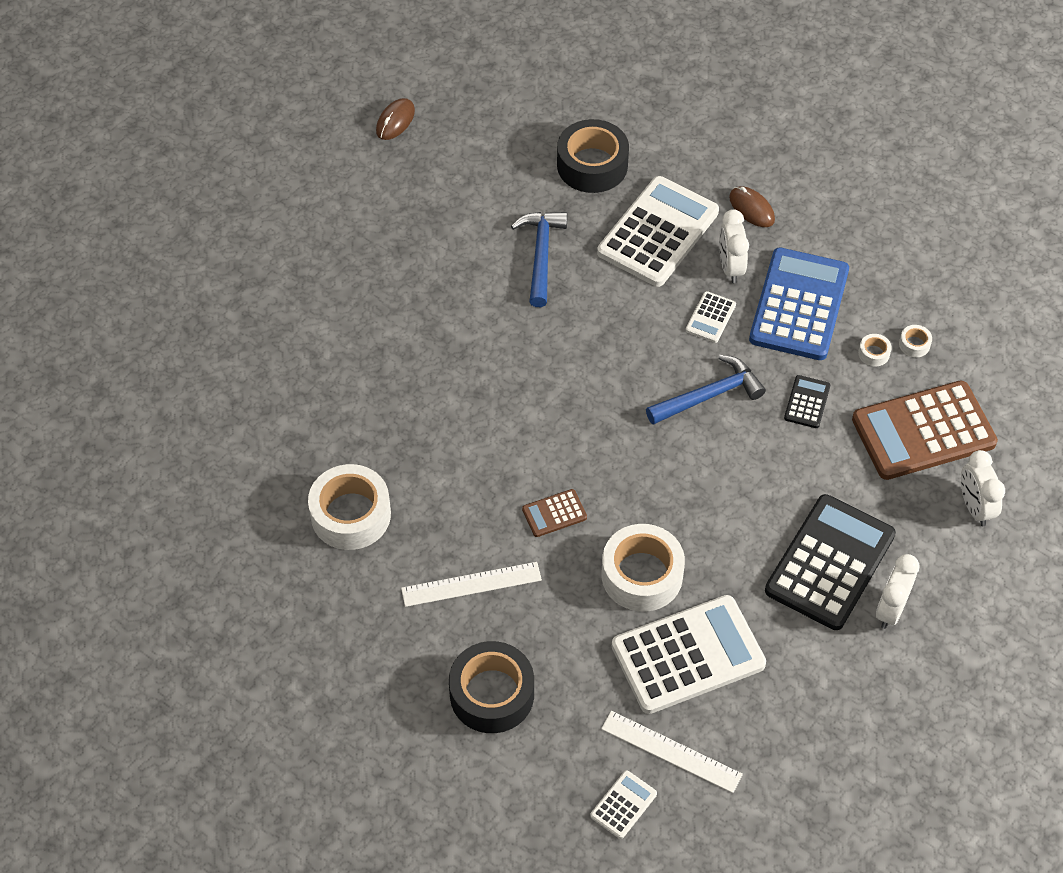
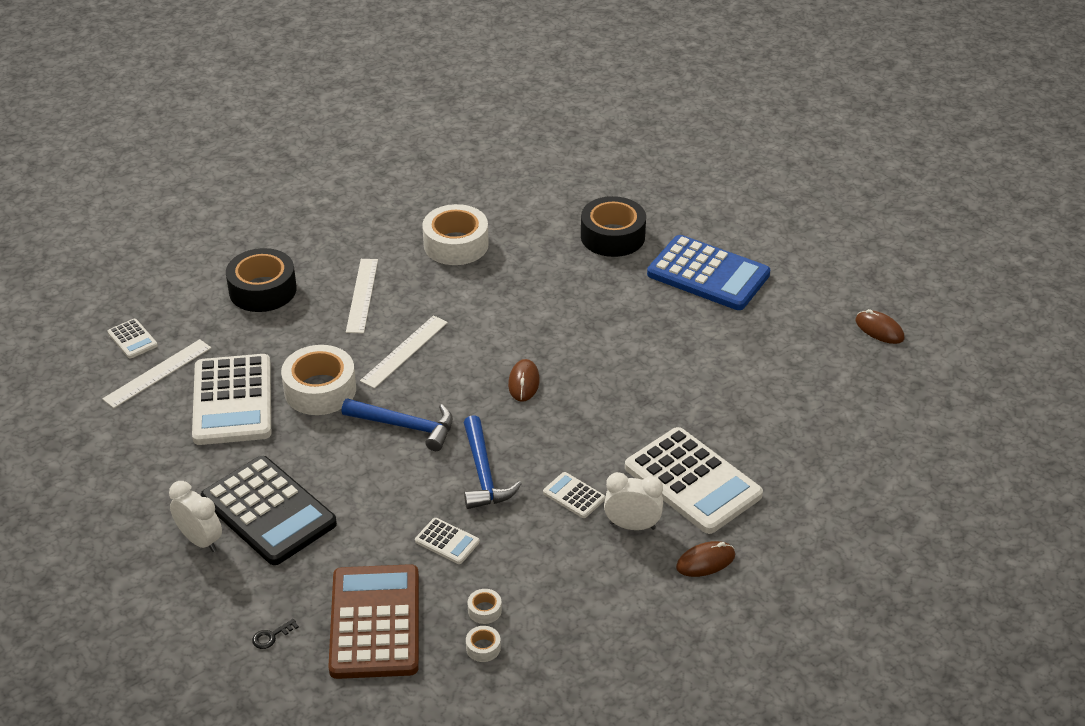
camera: 105 degrees right, 15 degrees down
(541, 255) = (687, 395): blue hammer -> blue hammer (406, 426)
(554, 513) = (404, 351): brown calculator -> white ruler
(568, 393) = (523, 382): none -> brown mouse
(592, 165) = (794, 452): black tape -> black tape (612, 236)
(799, 305) = (566, 567): blue calculator -> blue calculator (708, 274)
(807, 402) = (447, 542): black calculator -> white calculator
(974, 507) = (271, 636): white clock -> black key

